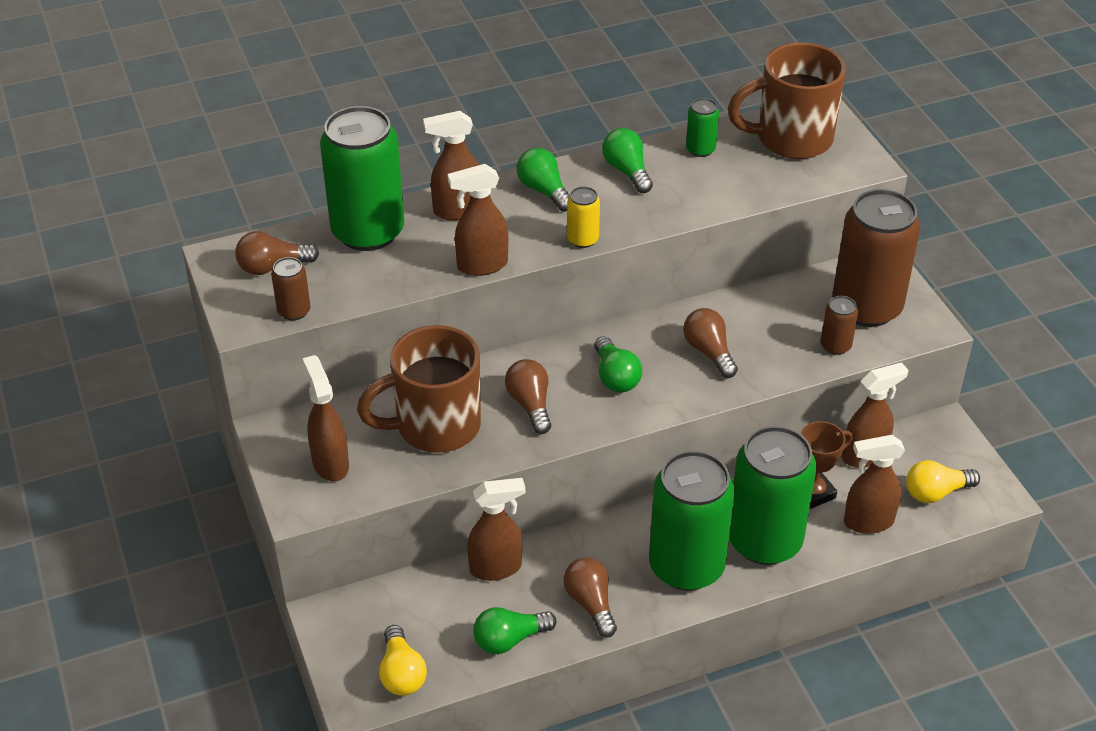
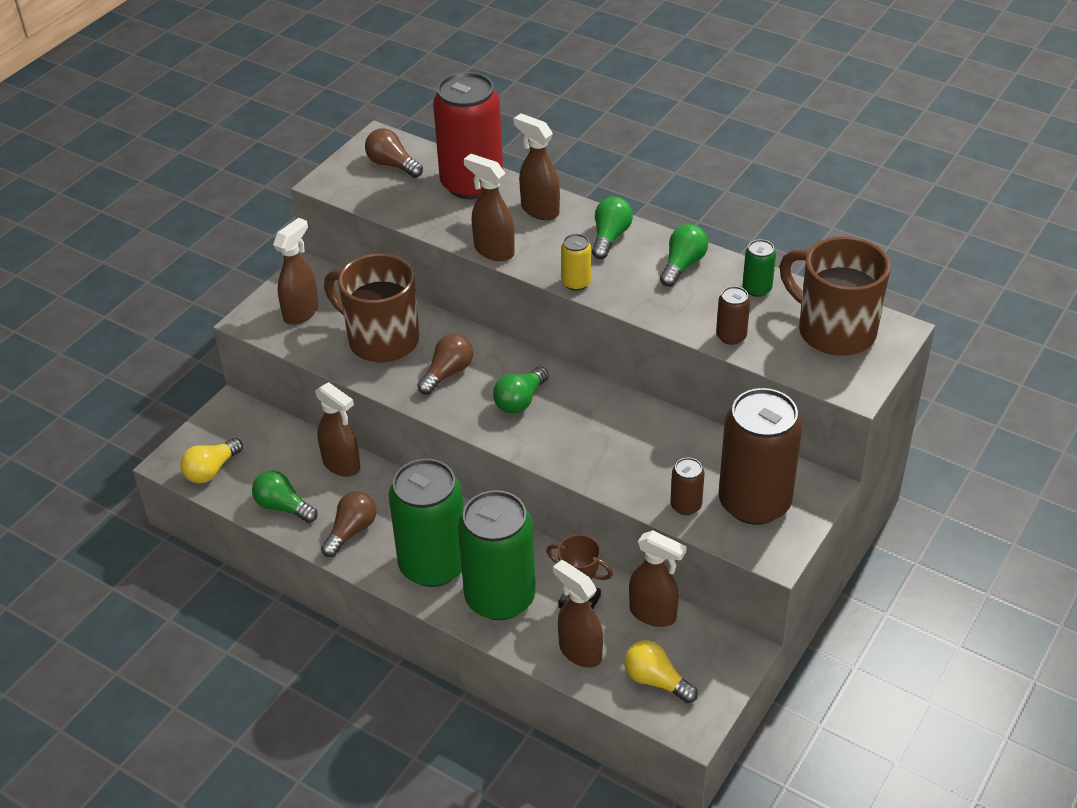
camera: 55 degrees right, 0 degrees up
(294, 311) = (359, 196): brown can -> brown can (731, 336)
(368, 232) = (472, 184): green can -> red can
(709, 352) = (600, 437): brown light bulb -> none

